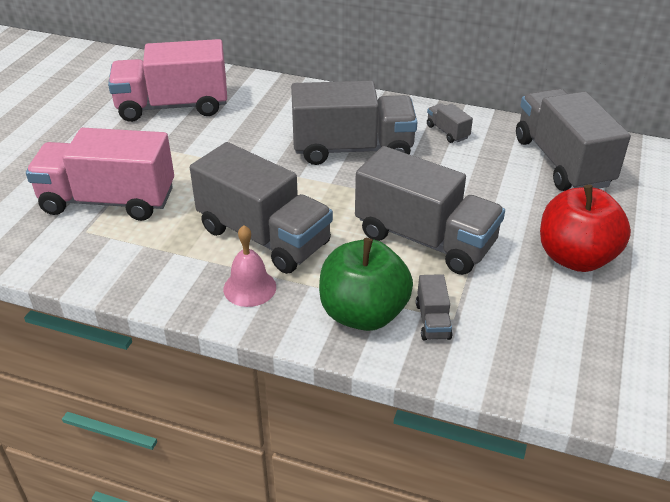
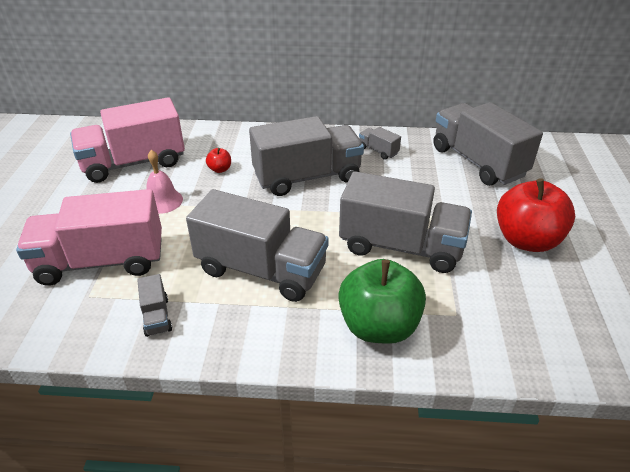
camera: 15 degrees left, 0 degrees up
(249, 288) = (267, 322): pink bell -> pink bell (163, 201)
(260, 126) = (220, 169): none -> red apple
(432, 321) = (440, 320): grey truck -> grey truck (156, 316)

